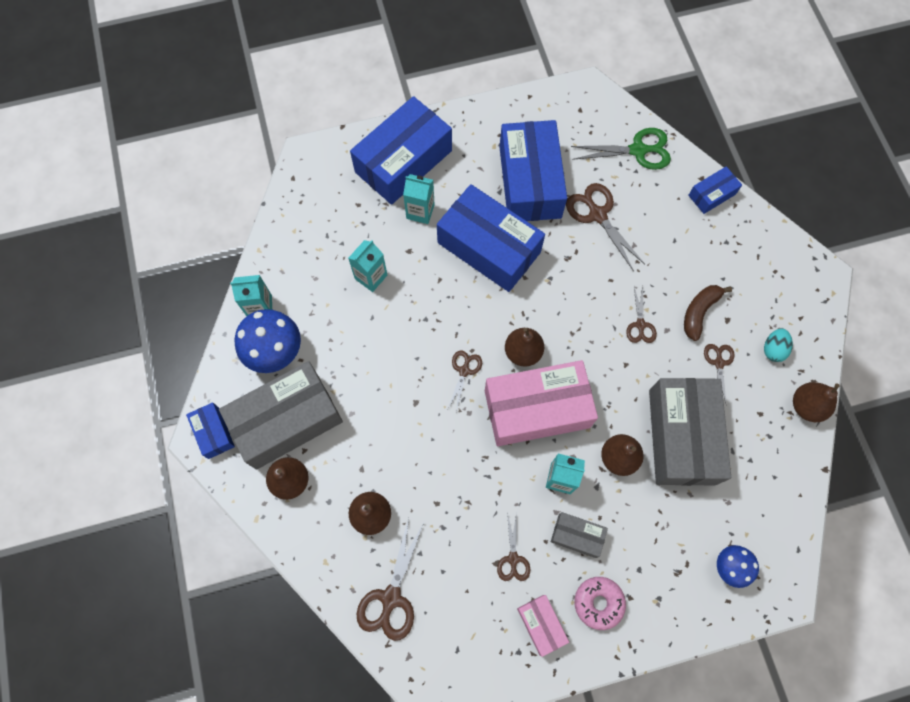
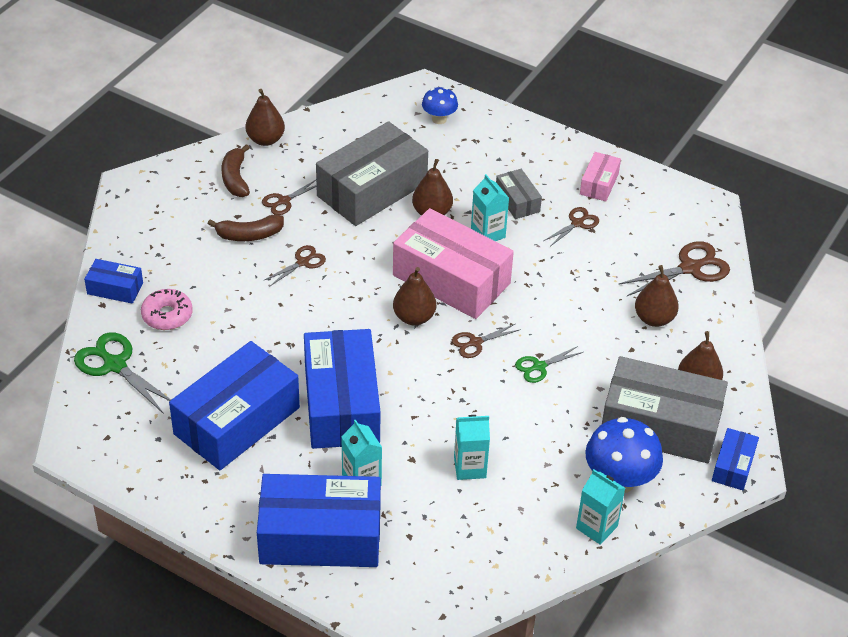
camera: 135 degrees left, 25 degrees down
(406, 392) = (539, 367): none -> green scissors
(597, 214) = (221, 351): brown scissors -> none
(598, 603) = (547, 165): pink donut -> pink donut (167, 315)
(773, 349) = (235, 178): turquoise egg -> brown banana

